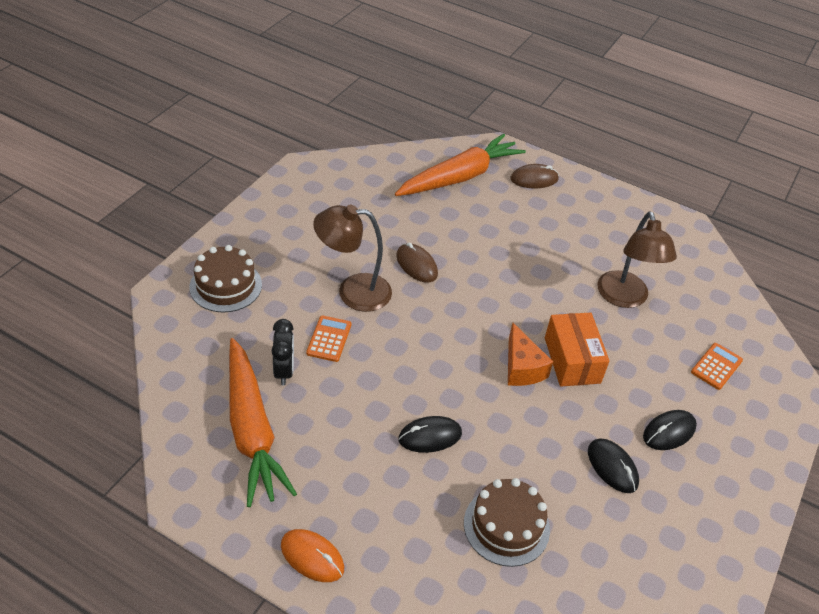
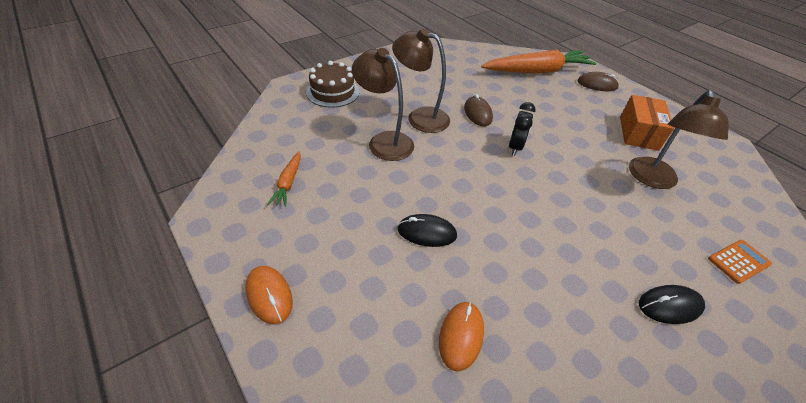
camera: 25 degrees right, 0 degrees up
(251, 430) = (288, 183): orange carrot -> orange carrot, size x0.46
(284, 371) = (338, 152): black clock -> black clock (515, 147)
(329, 339) = (384, 141): orange calculator -> brown lamp
(506, 526) = (461, 336): brown cake -> orange mouse
(522, 368) = (534, 205): orange cheese -> none
(572, 360) = (585, 213): orange box -> orange box (638, 133)
(612, 467) = (595, 319): black mouse -> none

